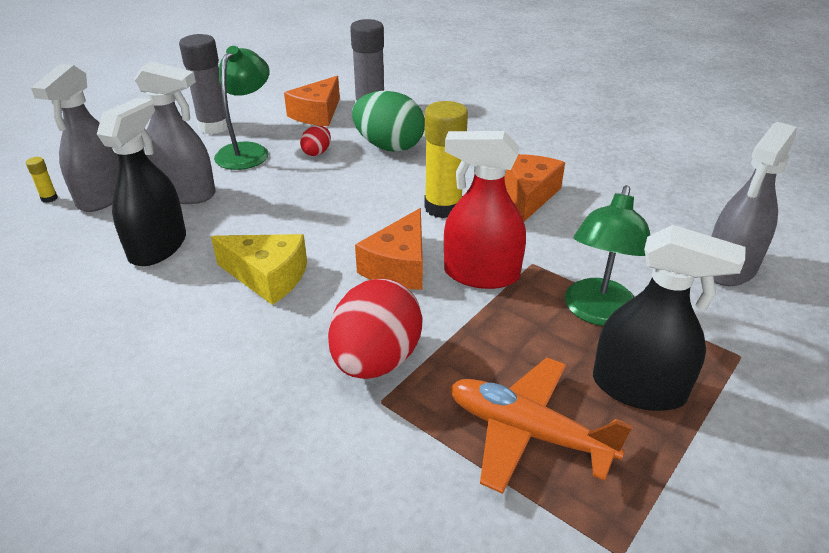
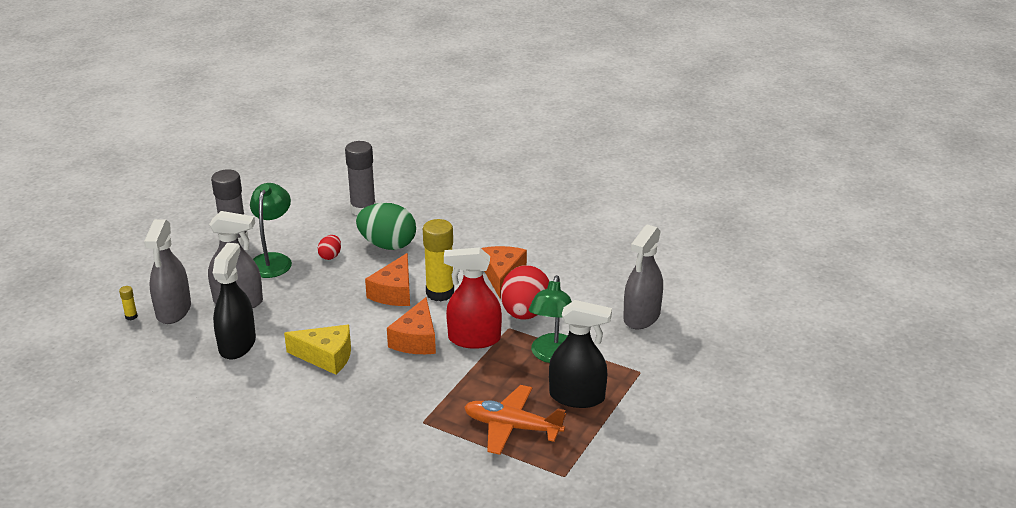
camera: 10 degrees left, 5 degrees down
(317, 114) = (319, 219): orange cheese -> orange cheese (394, 292)
(376, 360) = (414, 400): red egg -> red egg (525, 313)

